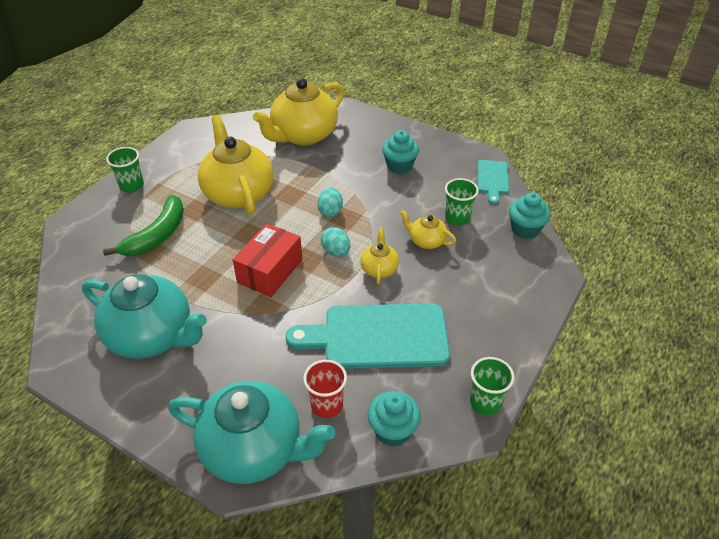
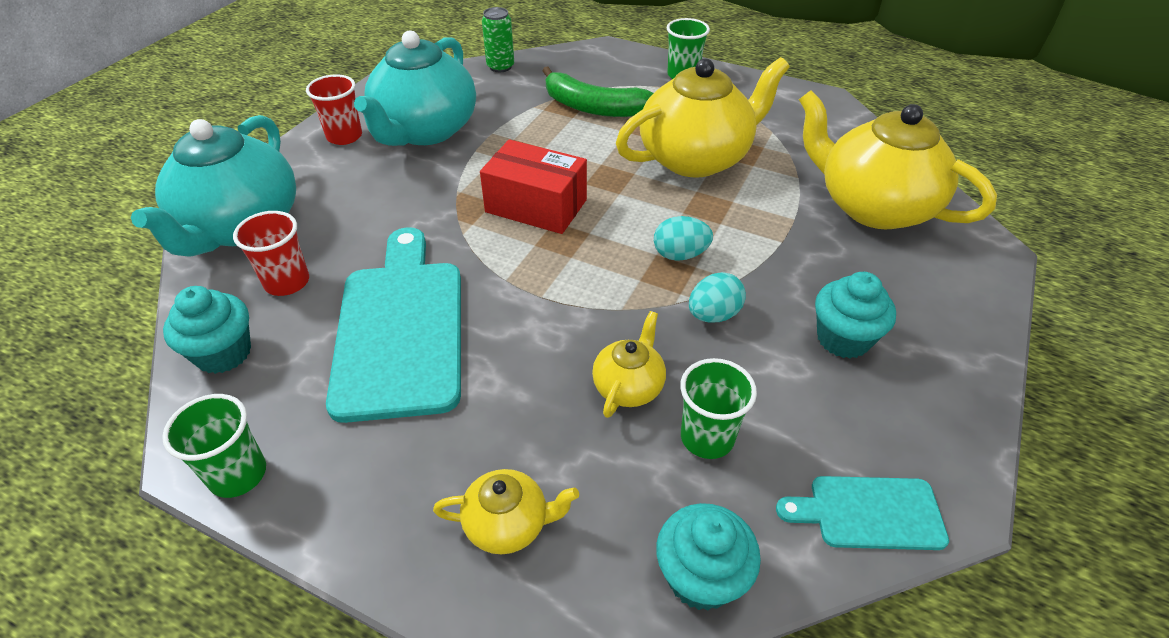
camera: 85 degrees right, 0 degrees up
(66, 288) = (500, 67): none -> green can
(140, 393) = (344, 136): none -> red cup
(336, 251) = (584, 268): turquoise egg -> turquoise egg (713, 315)
(379, 268) = (549, 322): yellow teapot -> yellow teapot (508, 524)

